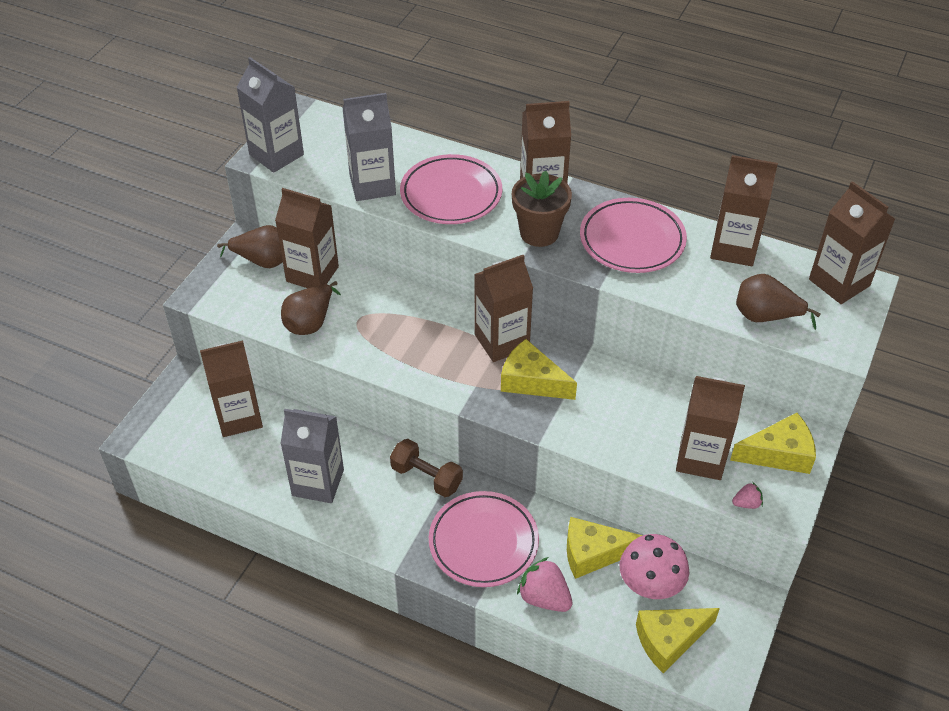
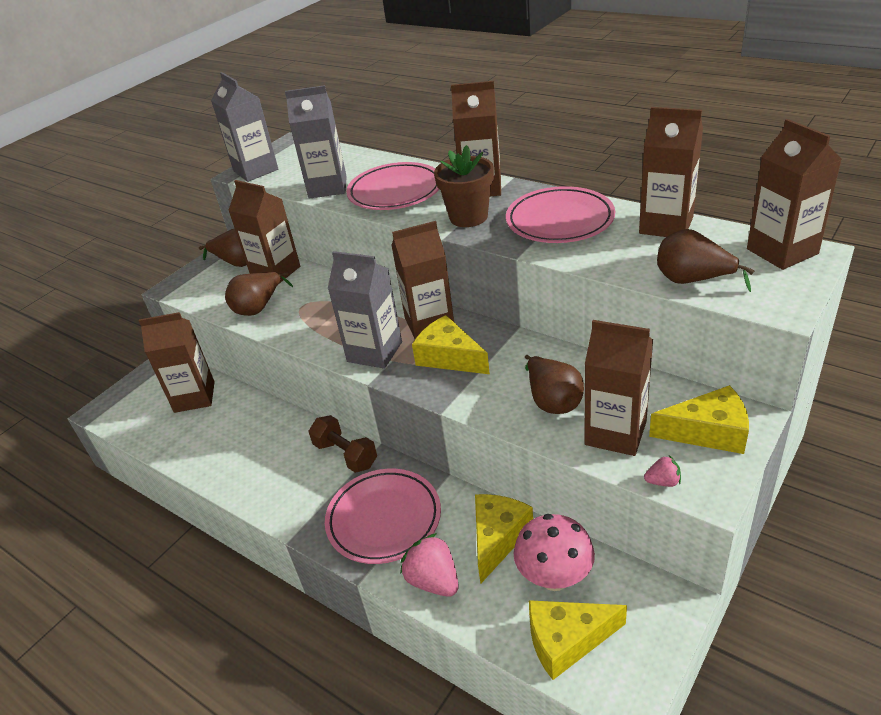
camera: 15 degrees right, 10 degrees down
(318, 482) = (242, 455): grey carton -> grey carton (374, 352)
(593, 553) = (497, 538): yellow cheese -> yellow cheese turned 105 degrees clockwise
(640, 427) = (552, 401): none -> brown pear

